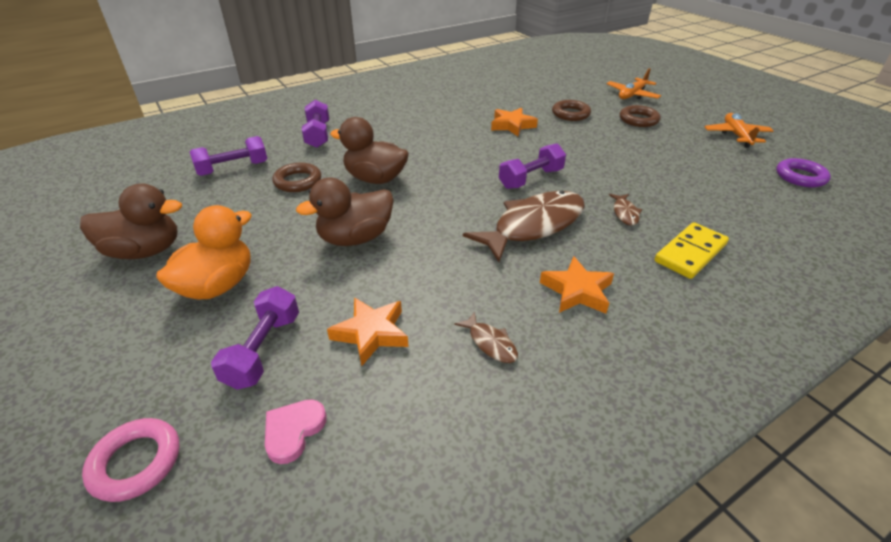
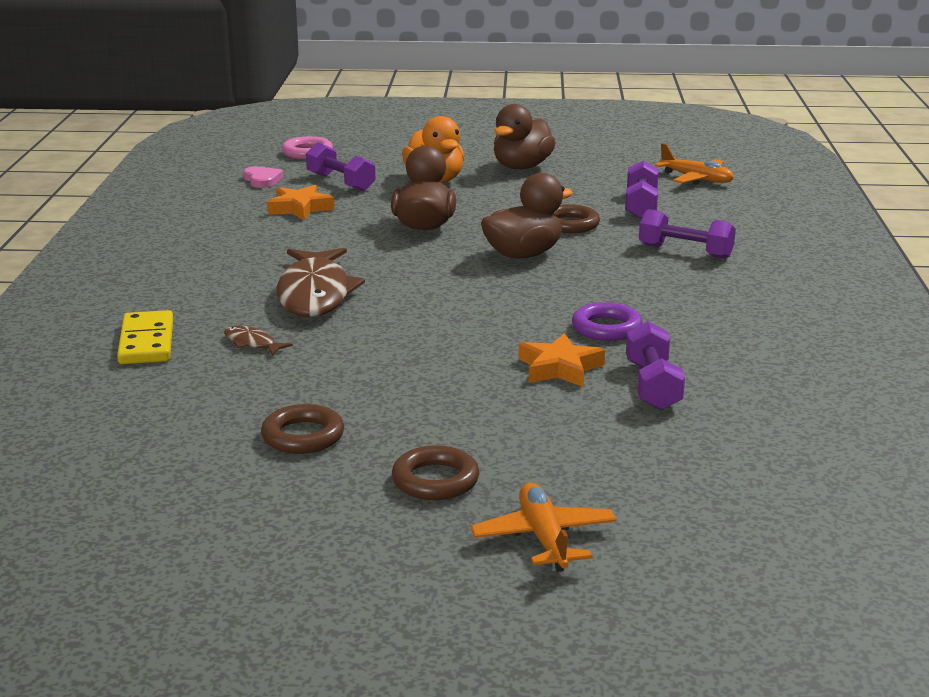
camera: 125 degrees right, 15 degrees down
(490, 343) = (222, 235): brown fish -> none
(531, 179) = (398, 325): purple dumbbell -> purple dumbbell (652, 386)
(570, 114) = (540, 430): brown ring -> brown ring (303, 436)
(577, 291) = (207, 277): orange star -> none
(736, 135) = (250, 540): orange plane -> orange plane (696, 179)
(800, 177) = (88, 504): purple ring -> purple ring (606, 328)

